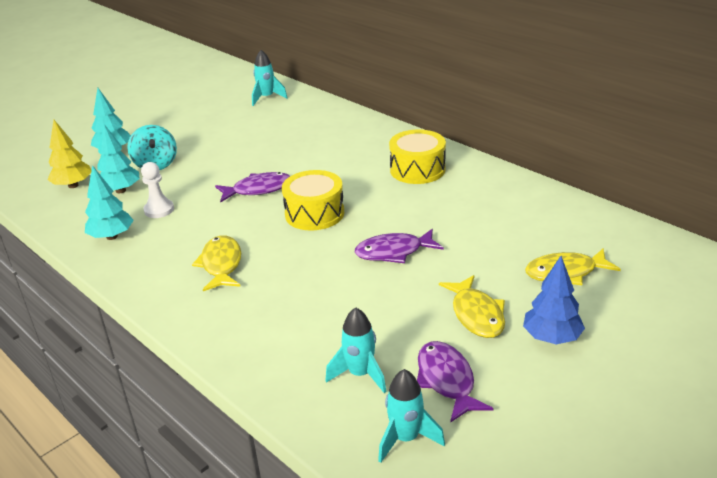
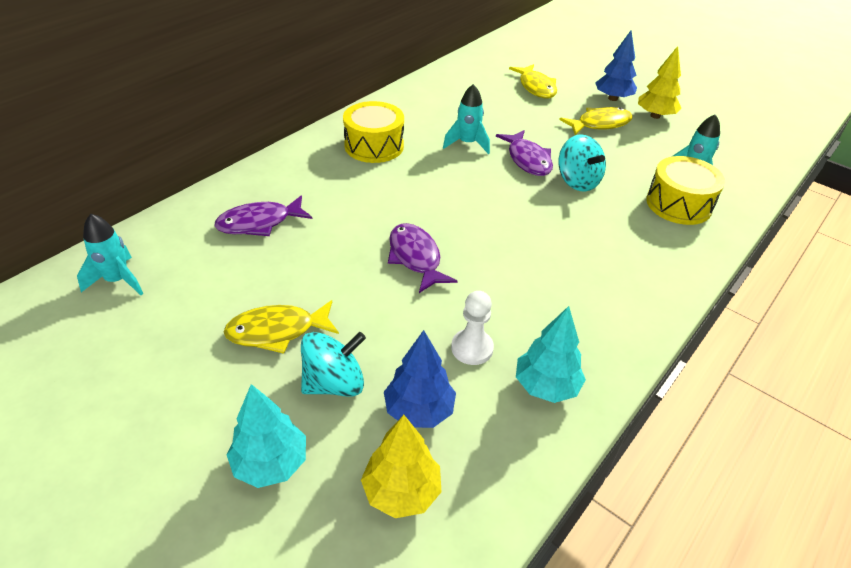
camera: 100 degrees left, 10 degrees up
(120, 190) = (419, 411): turquoise tree -> blue tree
(221, 264) = (578, 268): yellow fish -> yellow fish (277, 331)
(314, 213) = (467, 209): yellow drum -> yellow drum (678, 204)
(351, 280) = (577, 181): none -> turquoise spinning top
(406, 438) = (739, 154): turquoise rocket -> turquoise rocket (467, 144)
(447, 380) = (676, 138): purple fish -> purple fish (259, 223)
(508, 372) = (655, 116): none -> yellow tree

